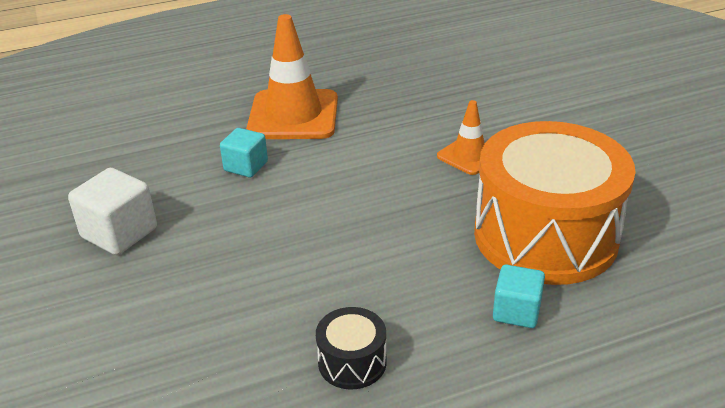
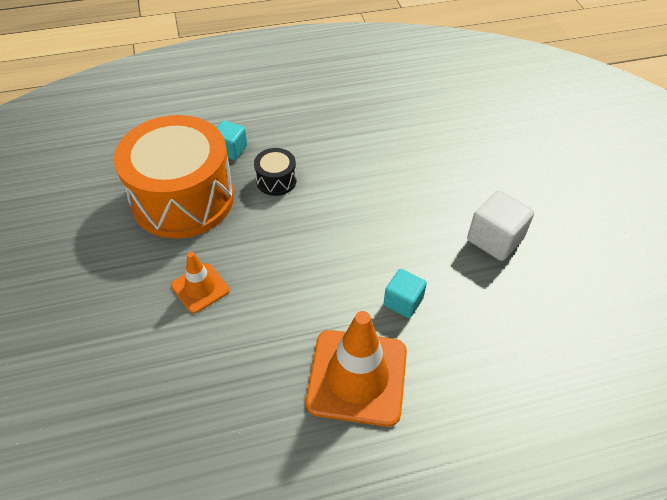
camera: 175 degrees left, 15 degrees up
(352, 362) = (333, 133): black drum -> black drum (276, 180)

